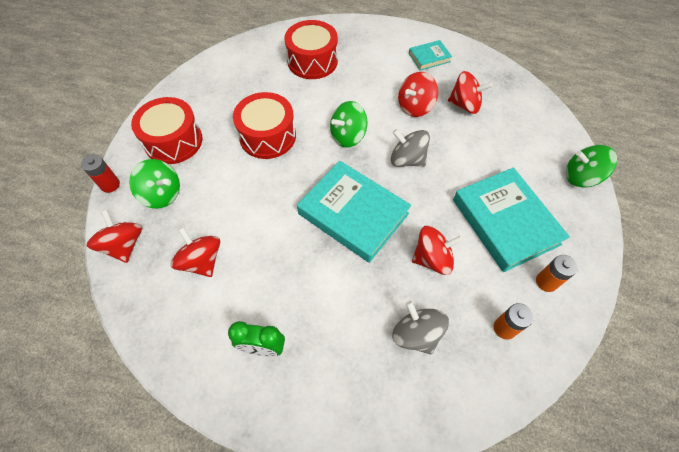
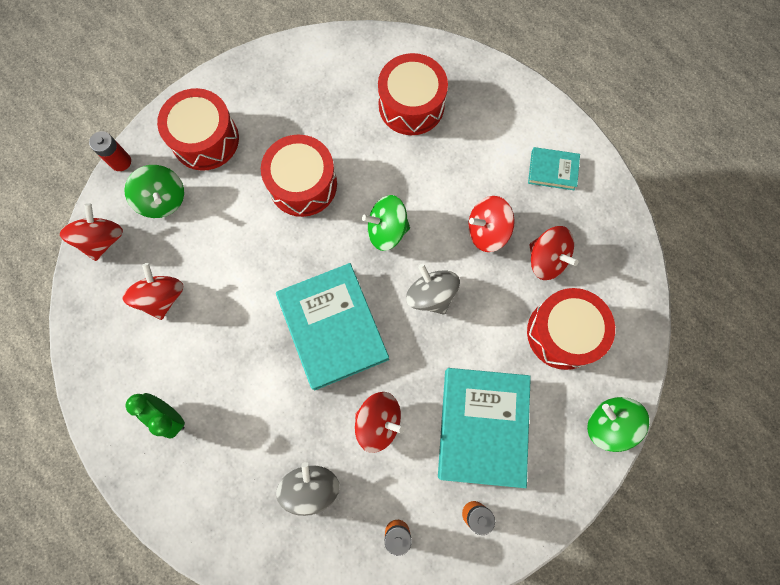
camera: 30 degrees right, 15 degrees up
(509, 140) = (563, 333): none -> red drum

